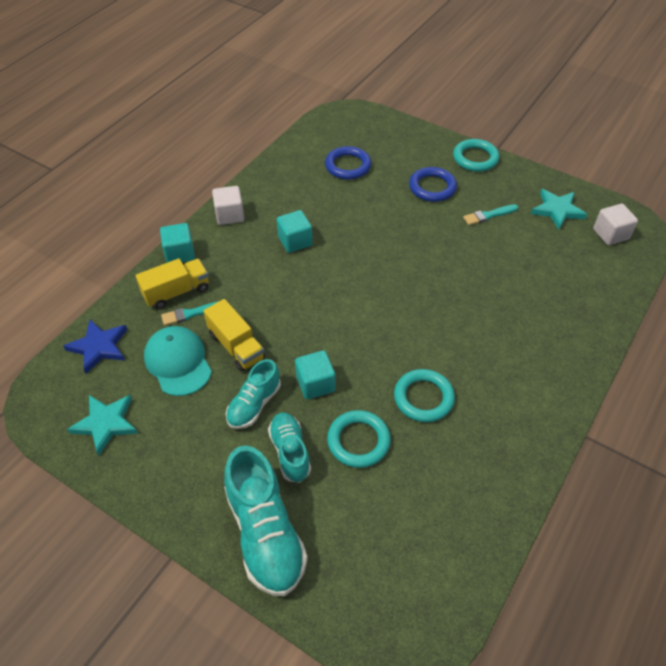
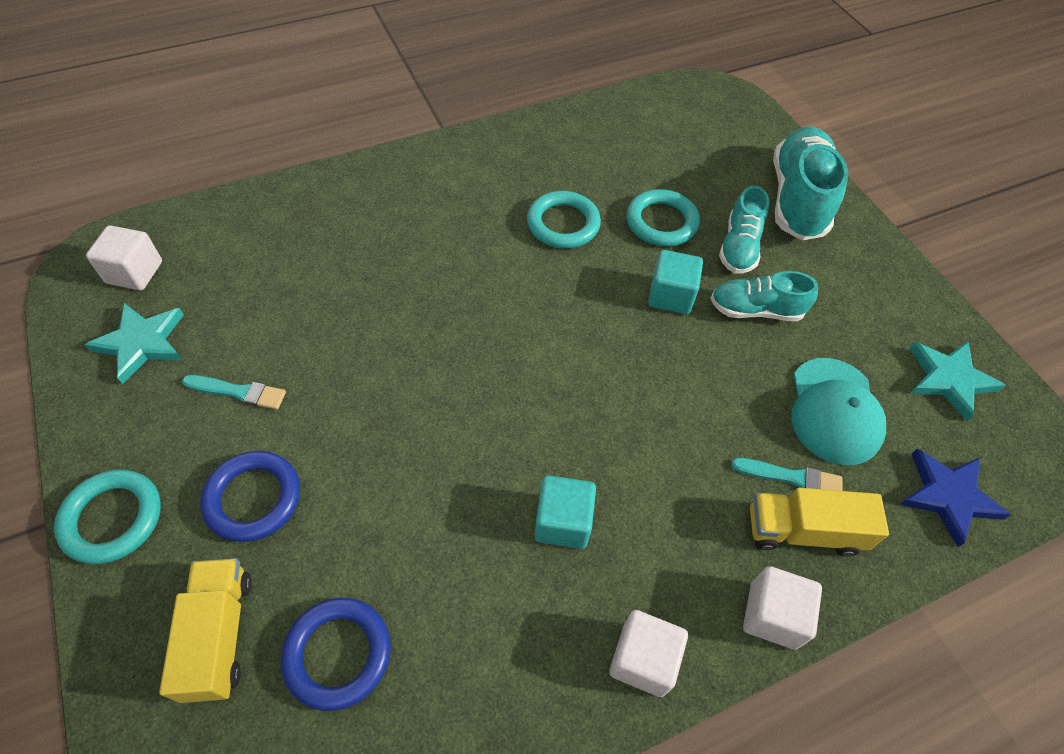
camera: 150 degrees left, 5 degrees up
(180, 253) = (772, 615): turquoise cube -> white cube
(236, 346) = (746, 391): yellow truck -> yellow truck (219, 635)
(254, 404) = (755, 310): turquoise shoe -> turquoise shoe turned 150 degrees counterclockwise

